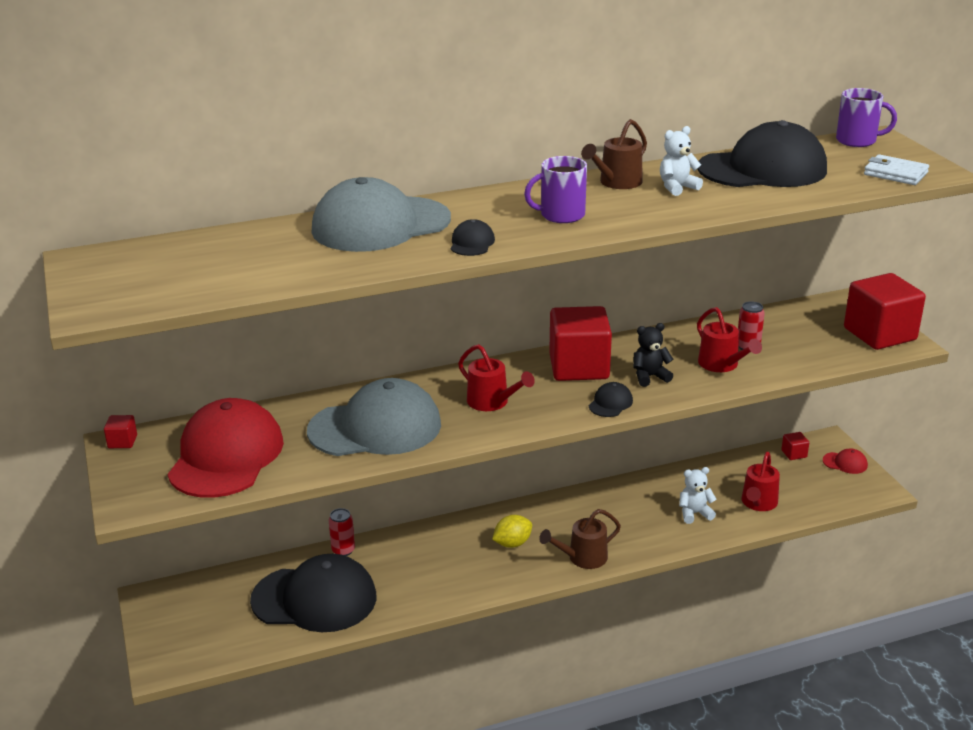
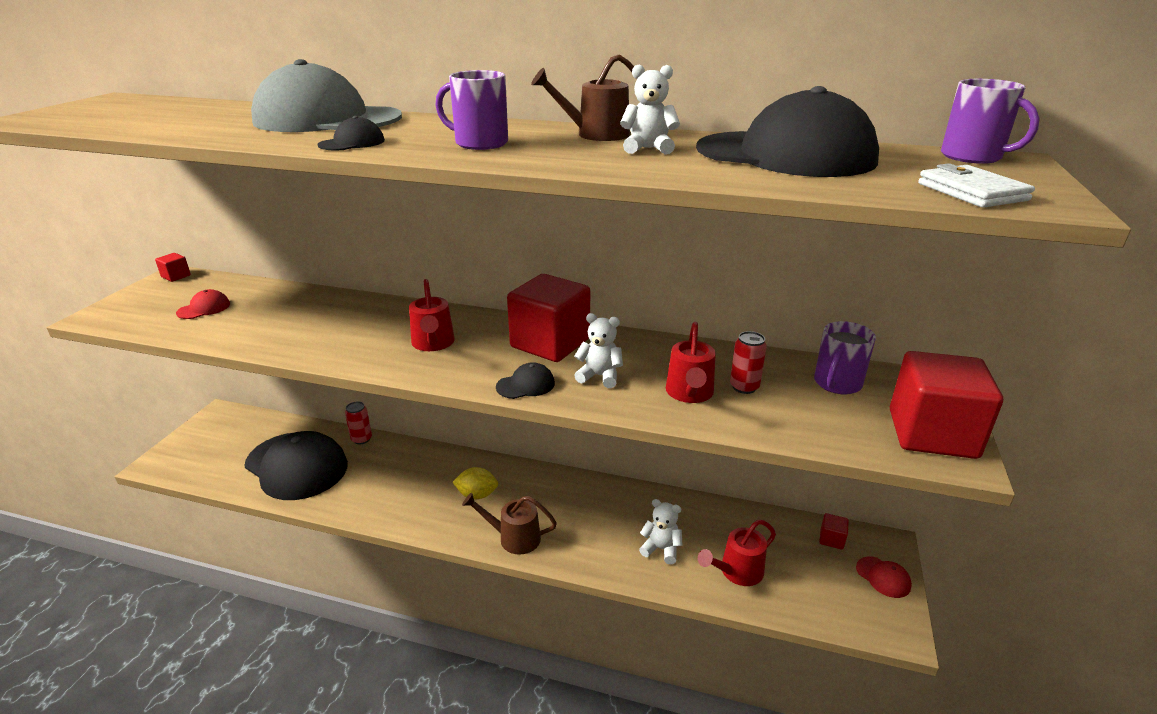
camera: 35 degrees right, 0 degrees up
(226, 456) = (204, 308): red cap -> red cap, size x0.40
(375, 428) = (321, 328): grey cap -> none
(650, 377) = (599, 376): black teddy bear -> white teddy bear
(797, 322) = (837, 383): none -> purple mug

